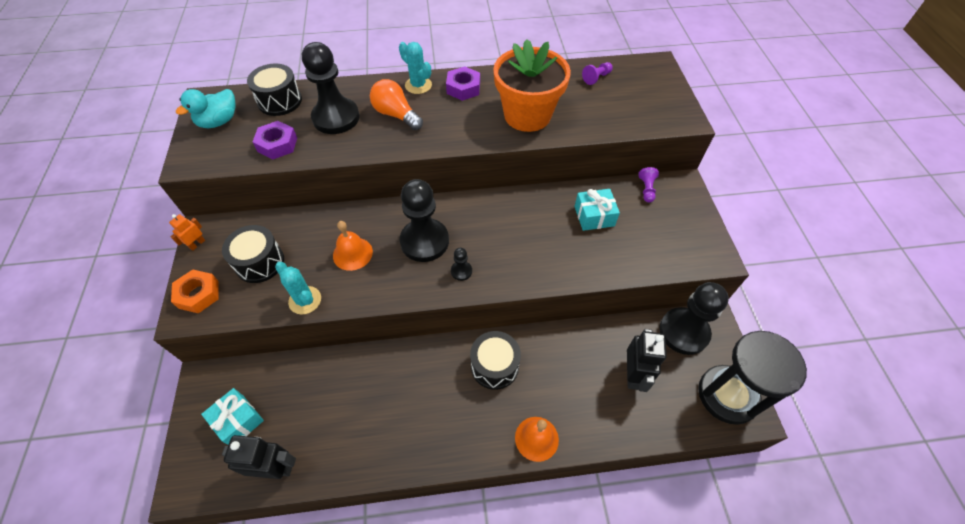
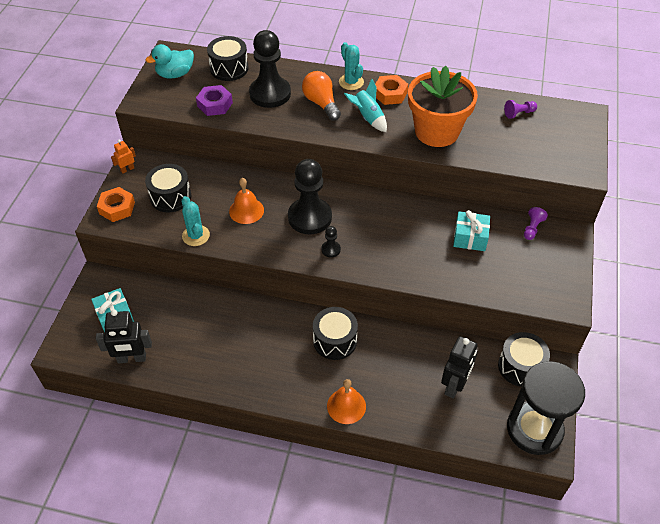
camera: 20 degrees right, 5 degrees down
(275, 468) = (132, 358): black robot -> black robot turned 150 degrees clockwise
(451, 118) = (368, 118): none -> turquoise rocket
(463, 88) = (390, 94): purple nut -> orange nut
(683, 332) = (520, 366): black pawn -> black drum

